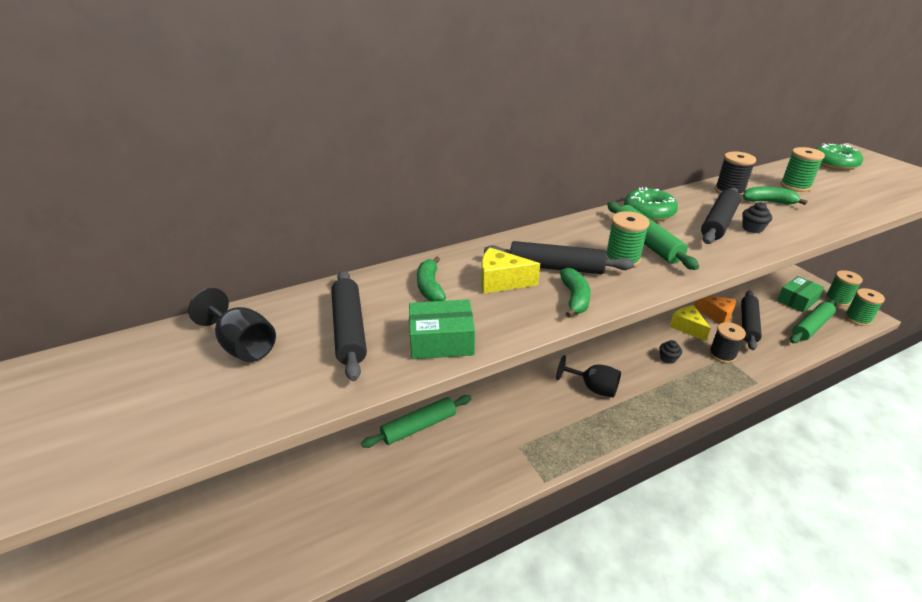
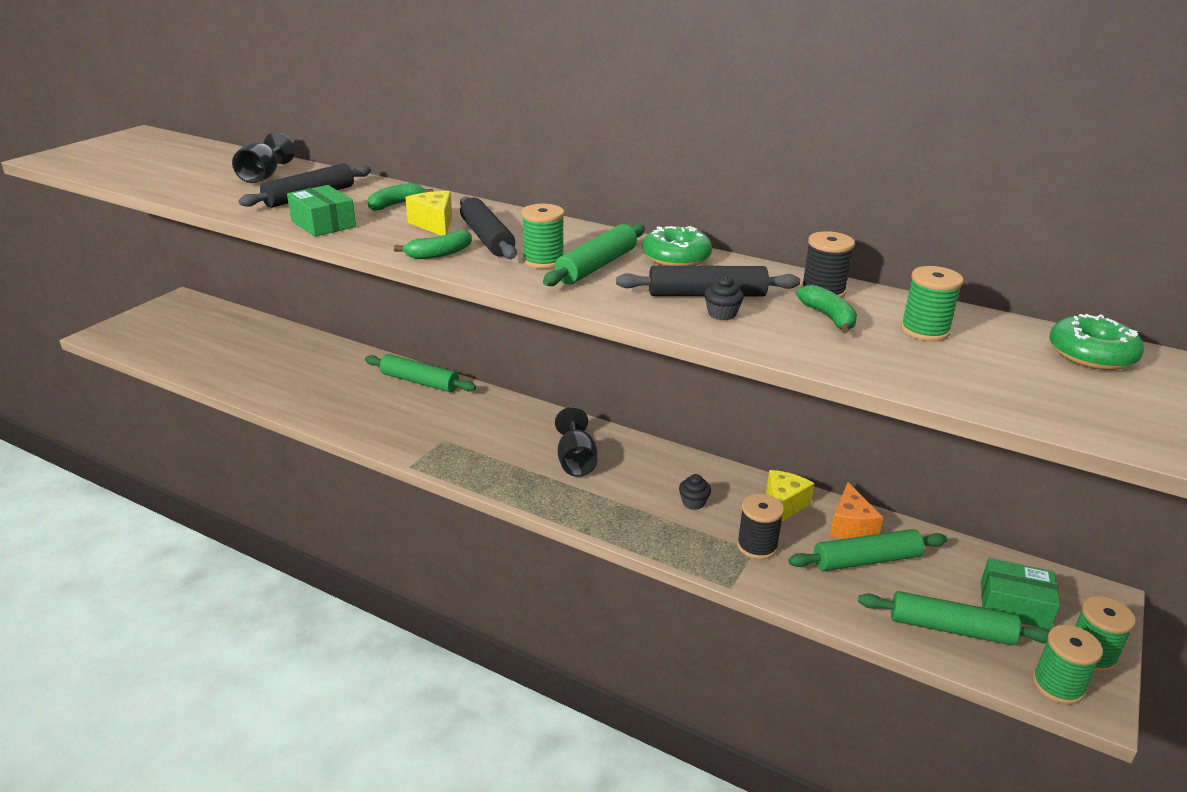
camera: 55 degrees right, 5 degrees down
(748, 324) = (866, 560): black rolling pin -> green rolling pin

